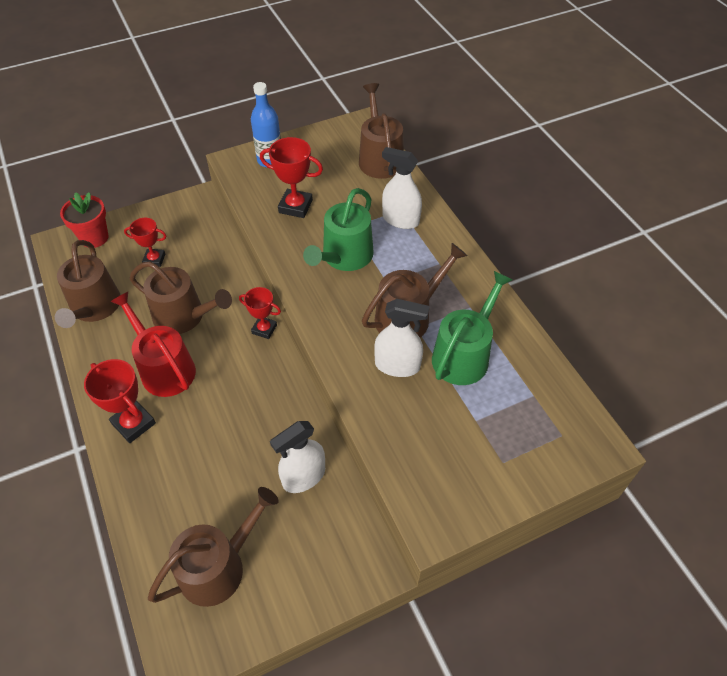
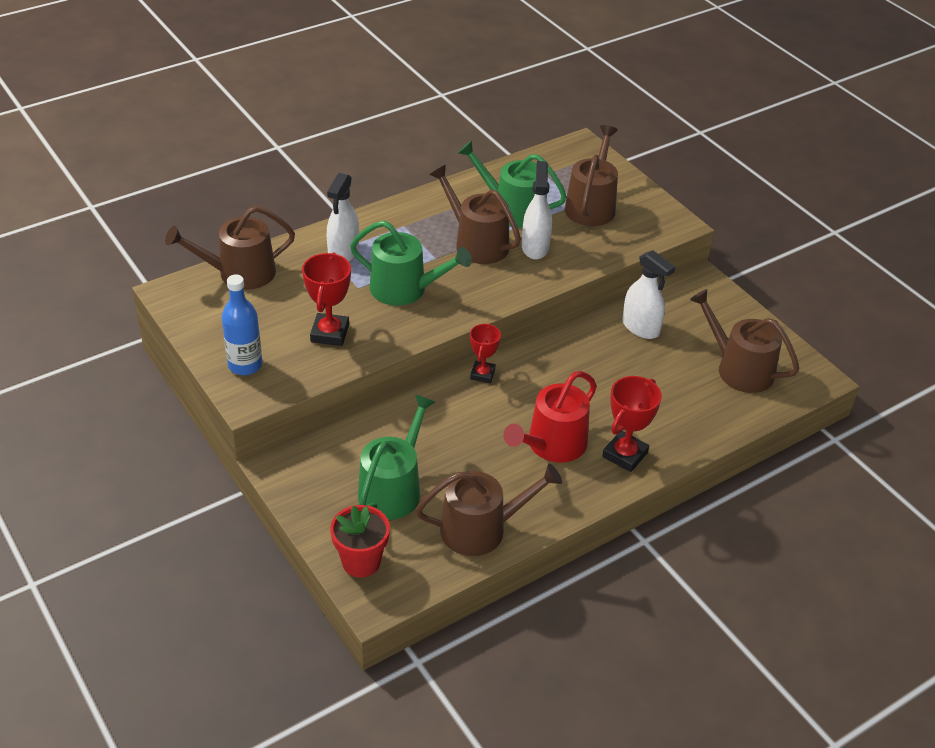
camera: 100 degrees left, 10 degrees down
(154, 259) = (393, 489): red trophy -> green watering can
(184, 316) = (478, 442): brown watering can -> brown watering can (591, 205)

